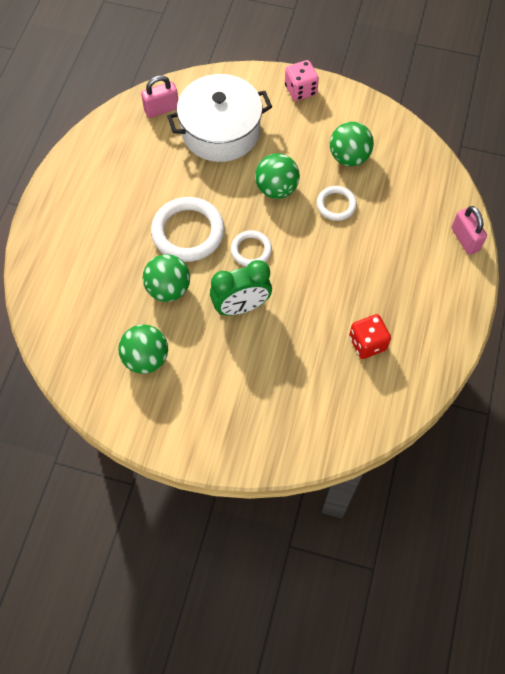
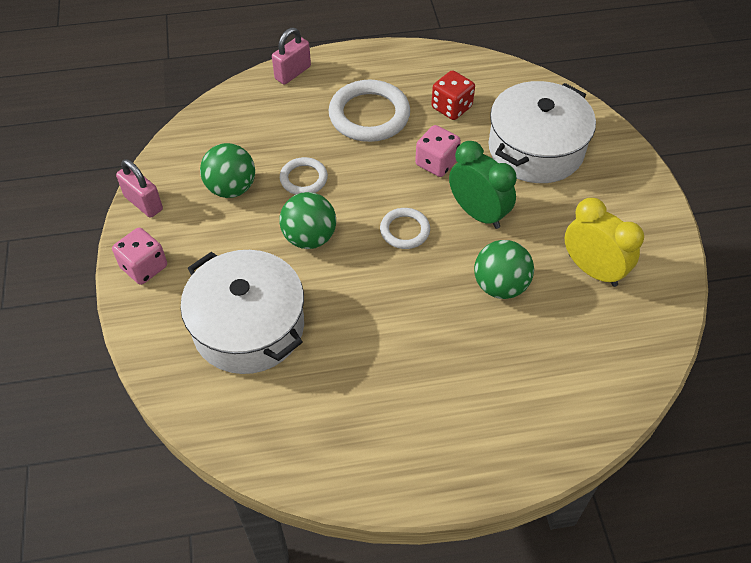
camera: 115 degrees left, 10 degrees down
(146, 358) = (592, 270): green ball -> yellow clock
(161, 109) = (241, 412): pink padlock -> pink padlock (143, 203)
(188, 232) = (416, 298): white ring -> white ring (369, 115)
(287, 385) = (535, 149): none -> white pot
(308, 302) = (436, 163): none -> pink dice

